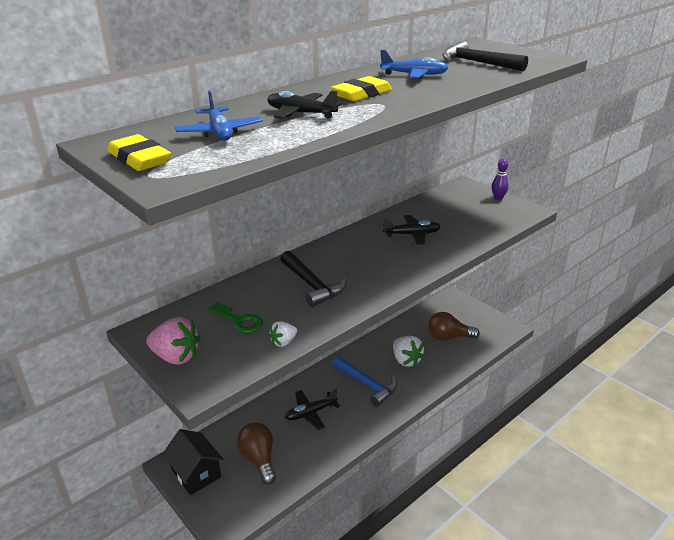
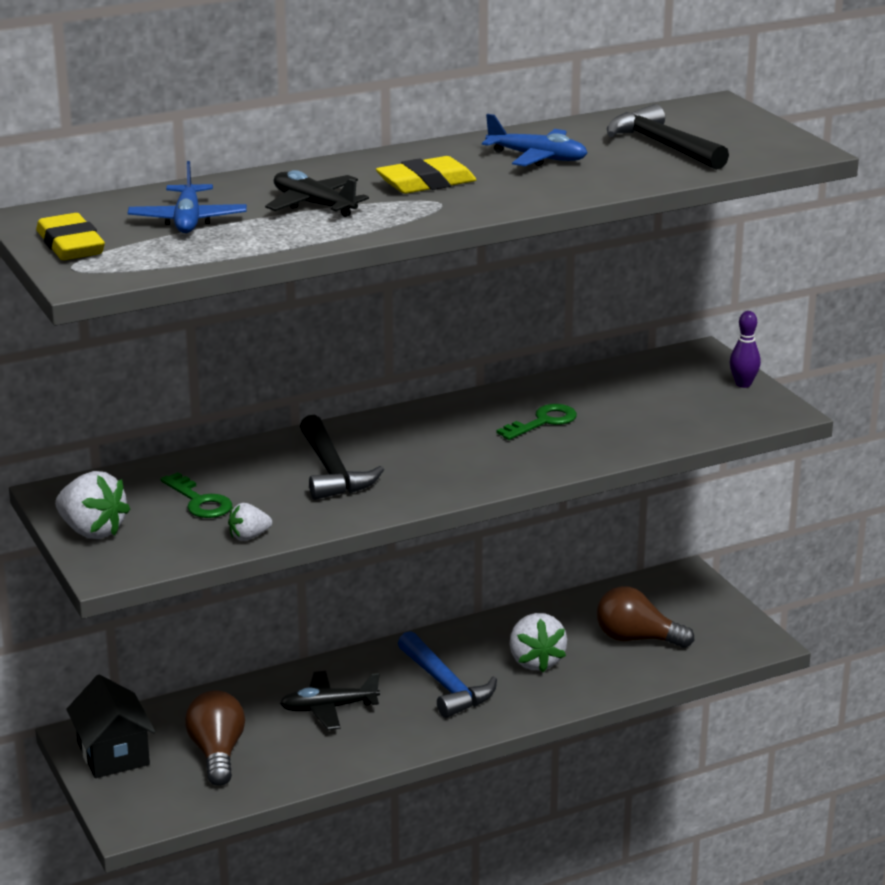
camera: 15 degrees right, 5 degrees down
(176, 357) = (92, 531): pink strawberry -> white strawberry
(412, 234) = (543, 422): black plane -> green key

